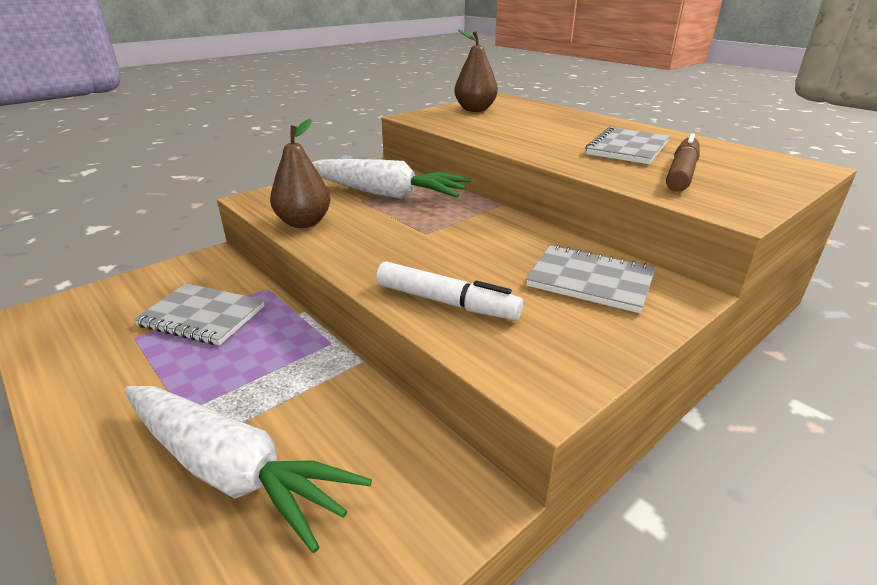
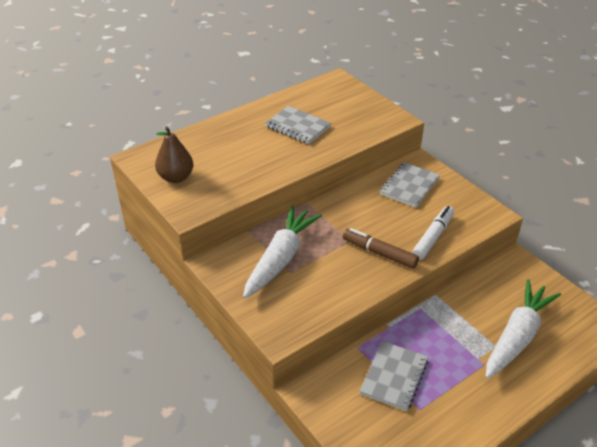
camera: 85 degrees left, 10 degrees up
(304, 223) = (331, 301): brown pear -> none
(682, 173) = (344, 119): brown marker -> brown marker (379, 253)

